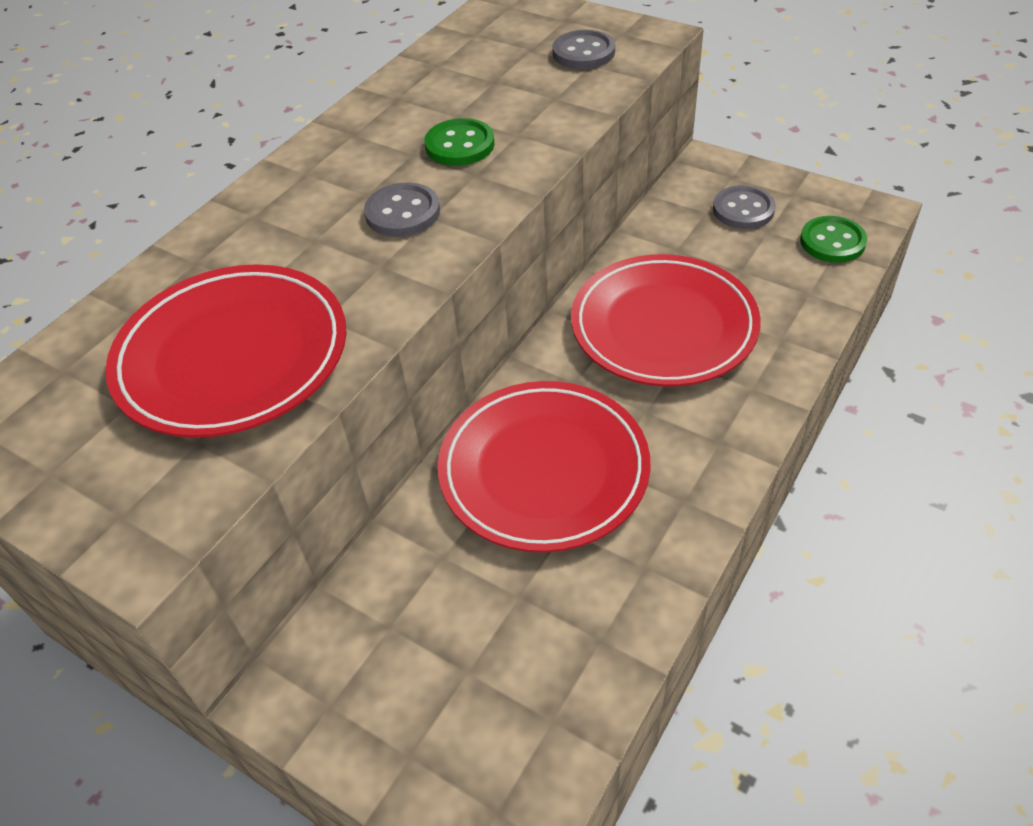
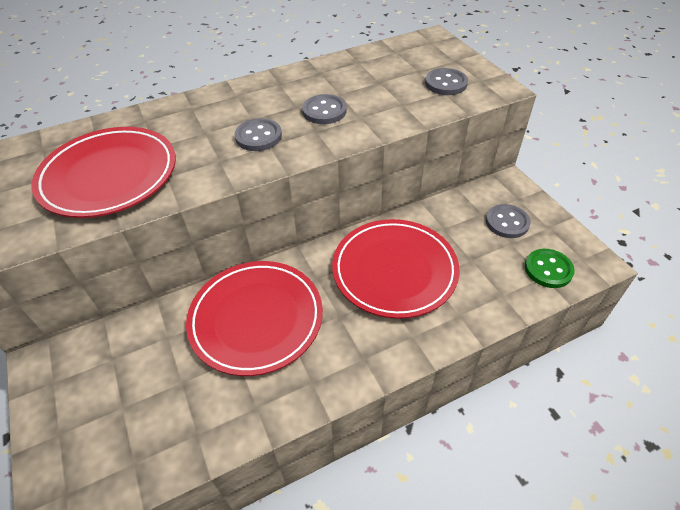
camera: 30 degrees right, 0 degrees up
(460, 145) = (324, 111): green button -> grey button

